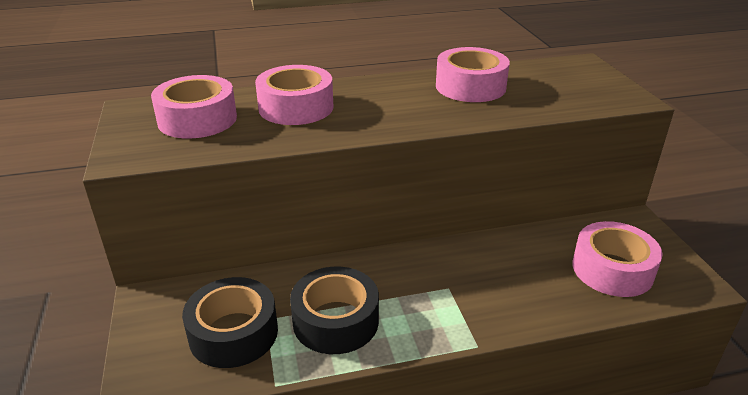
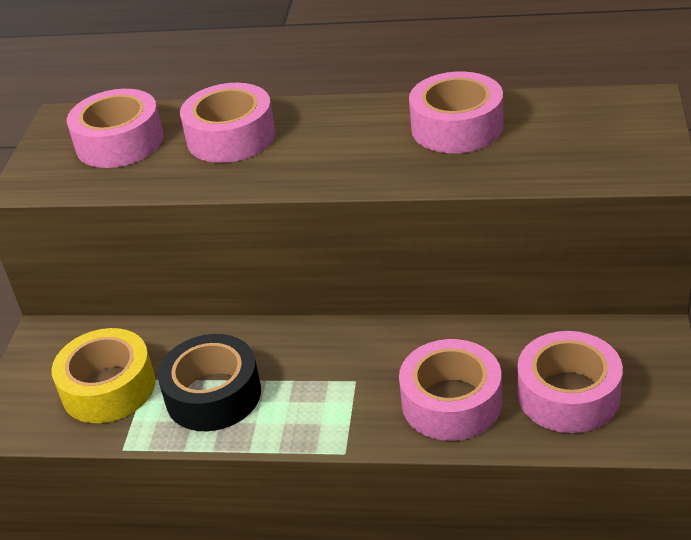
camera: 25 degrees right, 5 degrees up
(233, 333) = (108, 388): black tape -> yellow tape
(534, 290) = (451, 402): none -> pink tape

